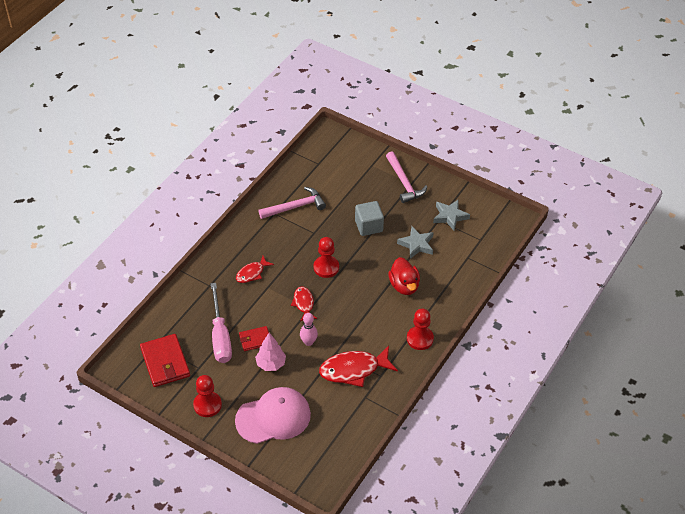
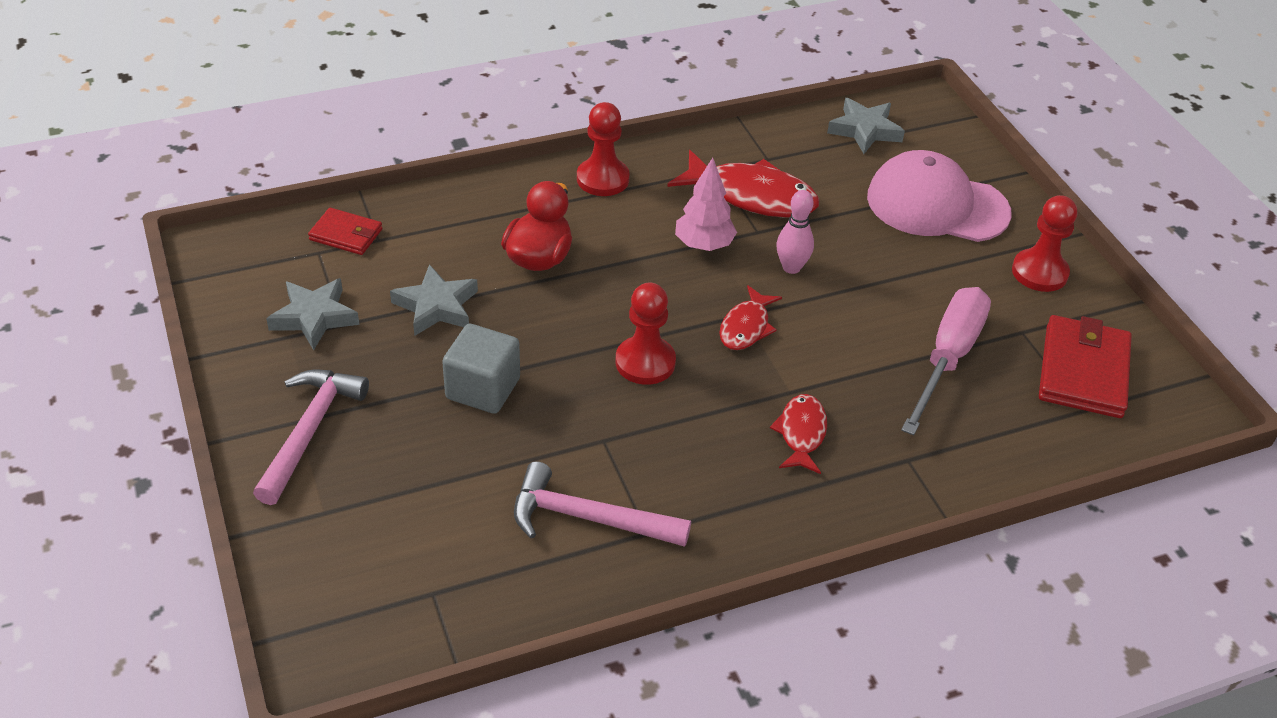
camera: 145 degrees left, 5 degrees down
(252, 273) = (801, 433): red fish -> red fish turned 75 degrees counterclockwise
(255, 340) = (885, 319): red wallet -> red wallet (346, 234)
(271, 364) = (885, 271): pink tree -> pink tree (703, 245)
(337, 446) = (865, 130): none -> grey star

